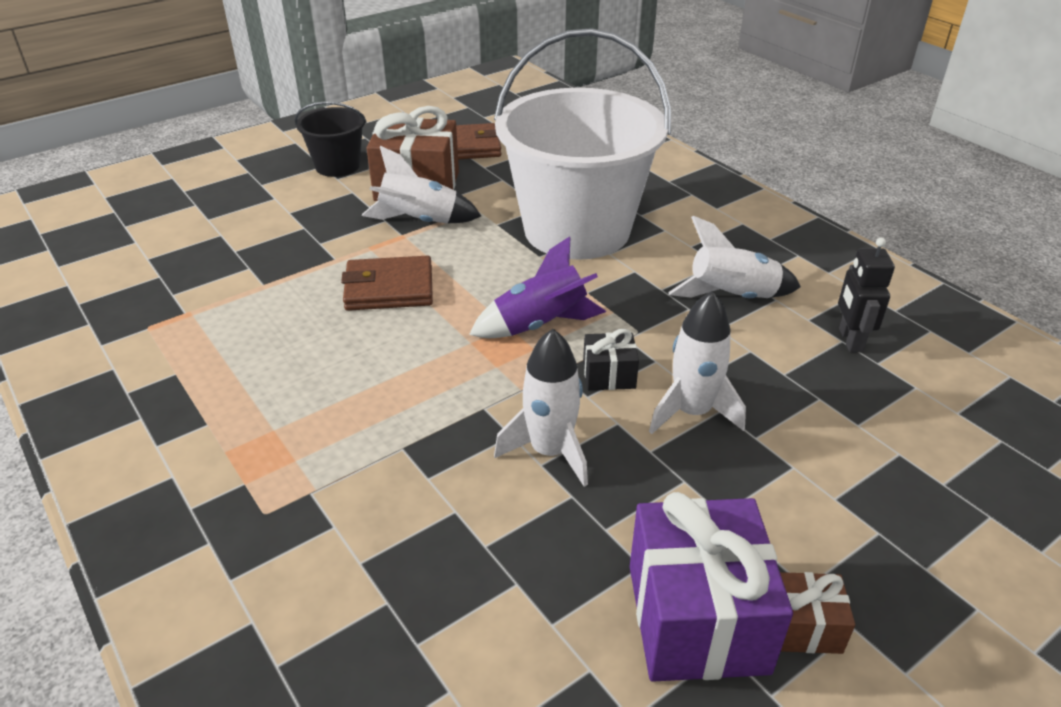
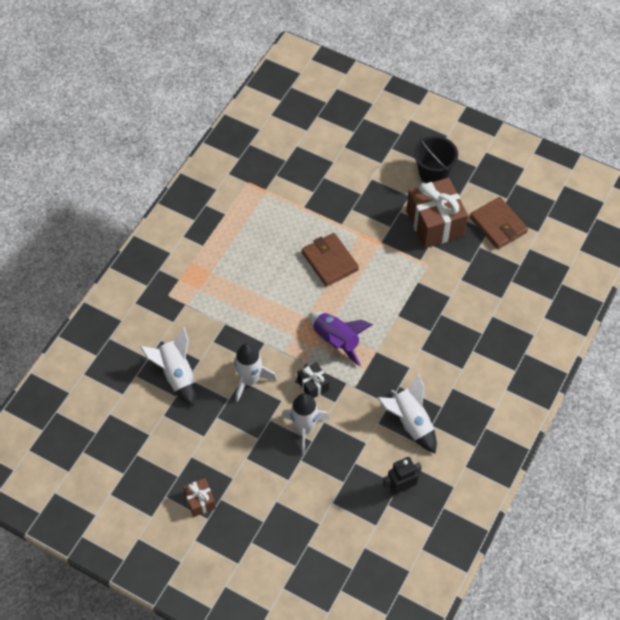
camera: 65 degrees right, 20 degrees up
(419, 221) = (398, 243): white rocket -> white rocket (177, 375)
(577, 230) = (435, 324): white bucket -> none
(697, 618) = (187, 463): purple gift -> none

